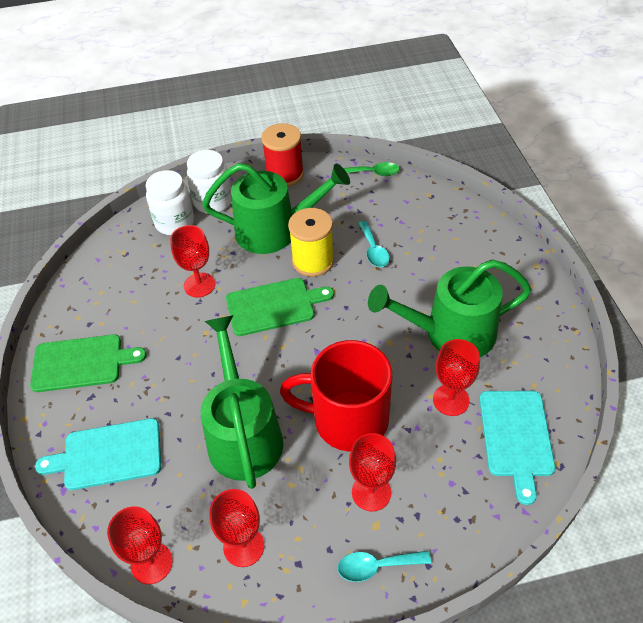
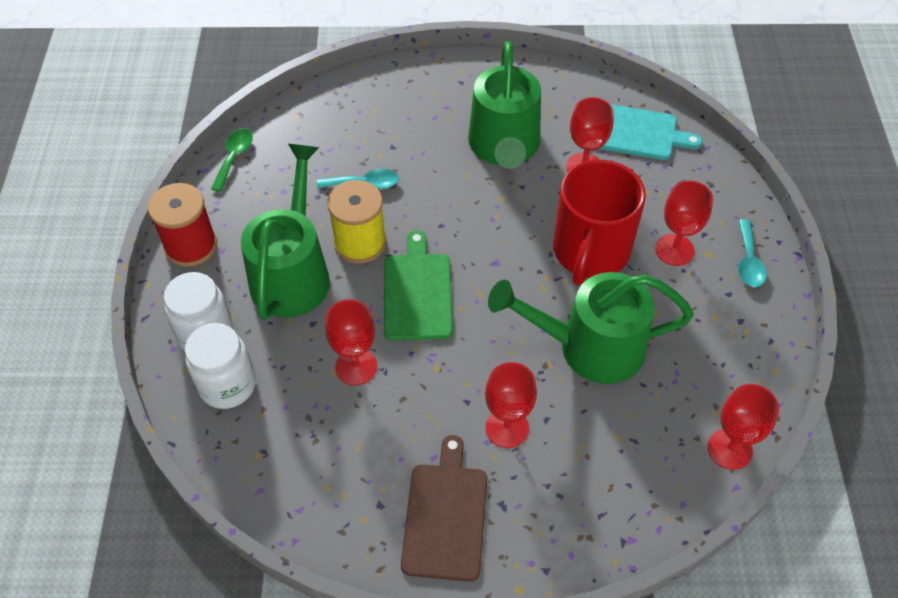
camera: 80 degrees left, 5 degrees up
(81, 363) = (445, 515): green cutting board -> brown cutting board
(108, 455) = (591, 487): turquoise cutting board -> none
(243, 546) = (719, 363): red goblet -> red goblet (507, 428)

